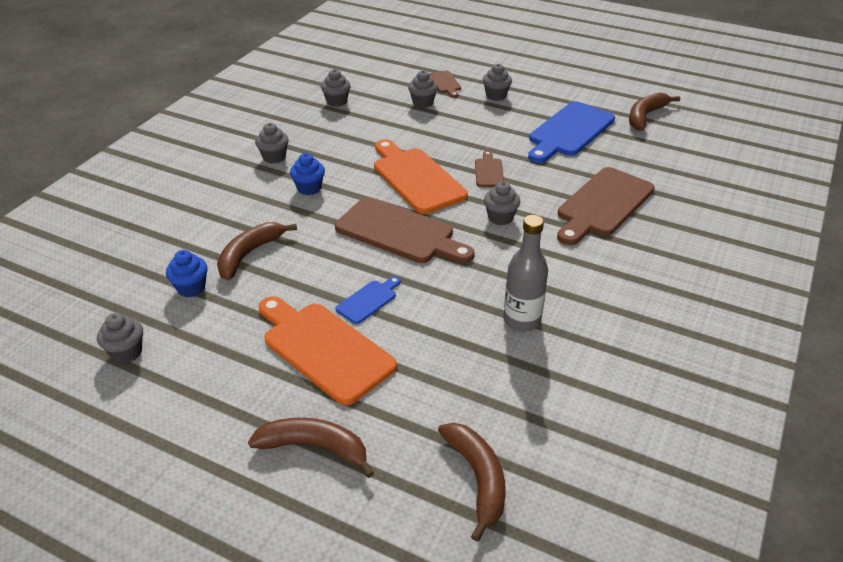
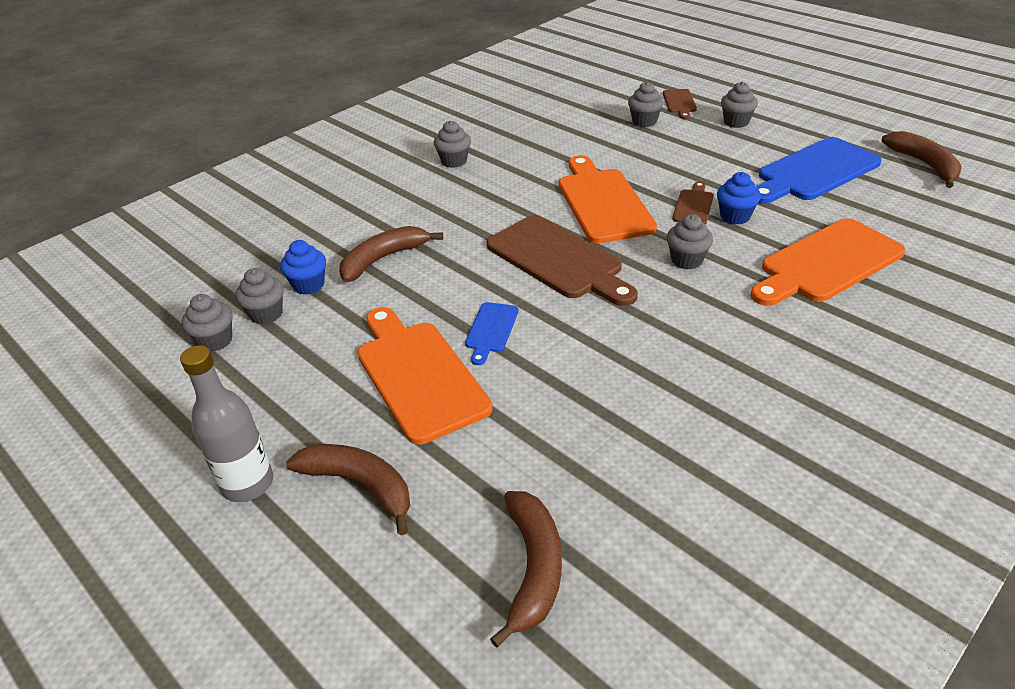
camera: 20 degrees right, 0 degrees up
(309, 188) = (477, 198): blue cupcake -> blue cupcake (735, 216)
(336, 102) = (546, 111): grey cupcake -> grey cupcake (266, 314)
(368, 300) = (491, 330): blue cutting board -> blue cutting board turned 135 degrees clockwise
(522, 320) = (666, 385): grey bottle -> grey bottle (247, 484)
(603, 205) = (827, 263): brown cutting board -> orange cutting board
(645, 116) = (924, 165): brown banana -> brown banana turned 105 degrees clockwise

